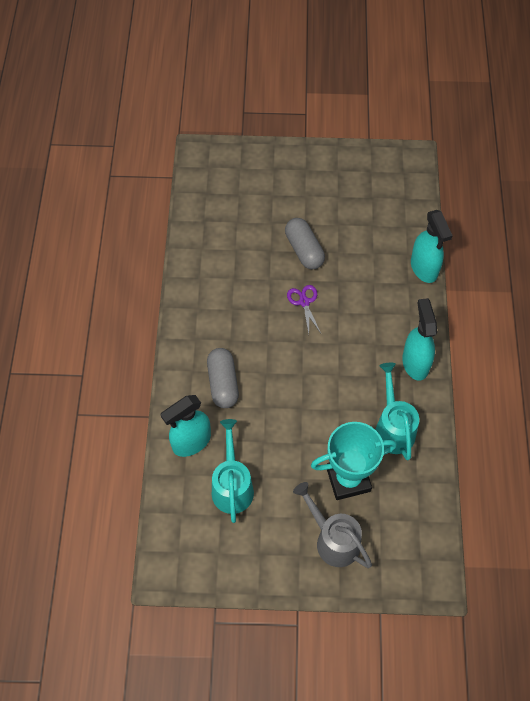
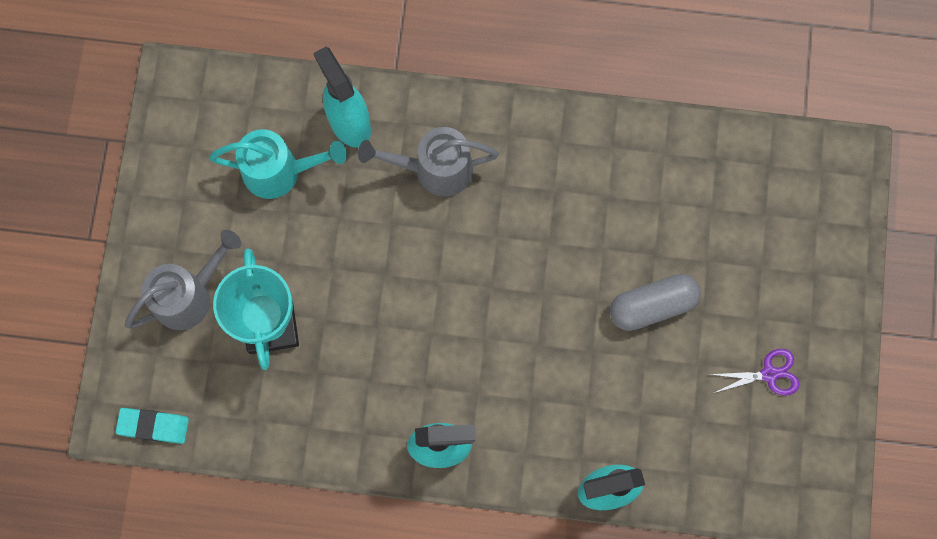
camera: 95 degrees right, 15 degrees up
(223, 383) = (434, 169): grey capsule -> grey watering can
(304, 302) = (558, 296): purple scissors -> purple scissors (769, 374)
(393, 427) = (341, 399): turquoise watering can -> none
(433, 553) = (153, 426): none -> turquoise eraser

